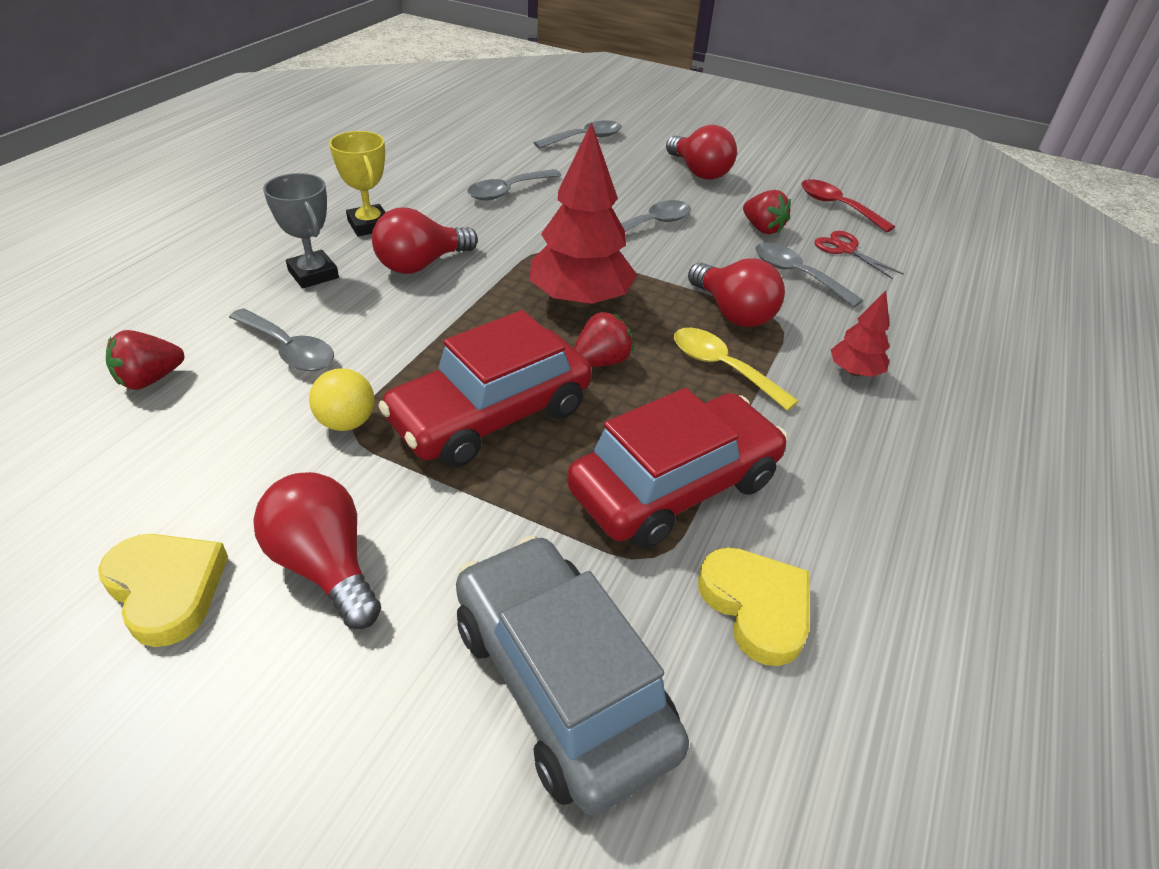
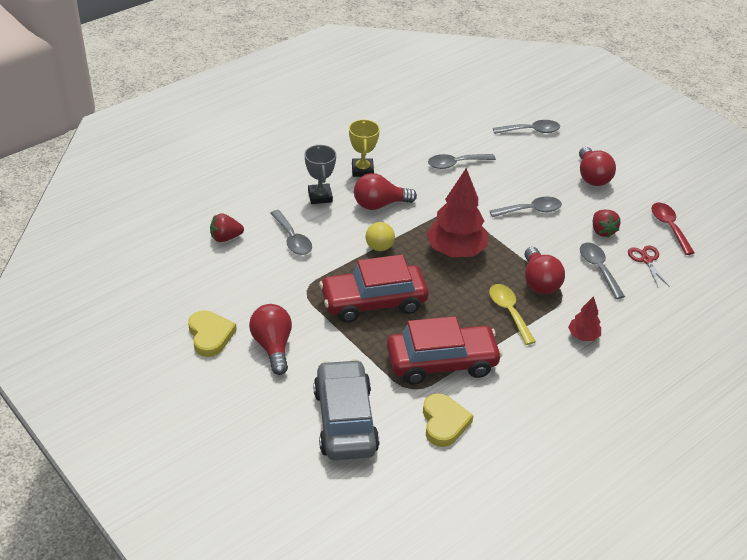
camera: 25 degrees right, 0 degrees up
(347, 422) = (305, 285): yellow ball -> yellow ball (379, 247)
(600, 362) = (445, 290): red strawberry -> none

